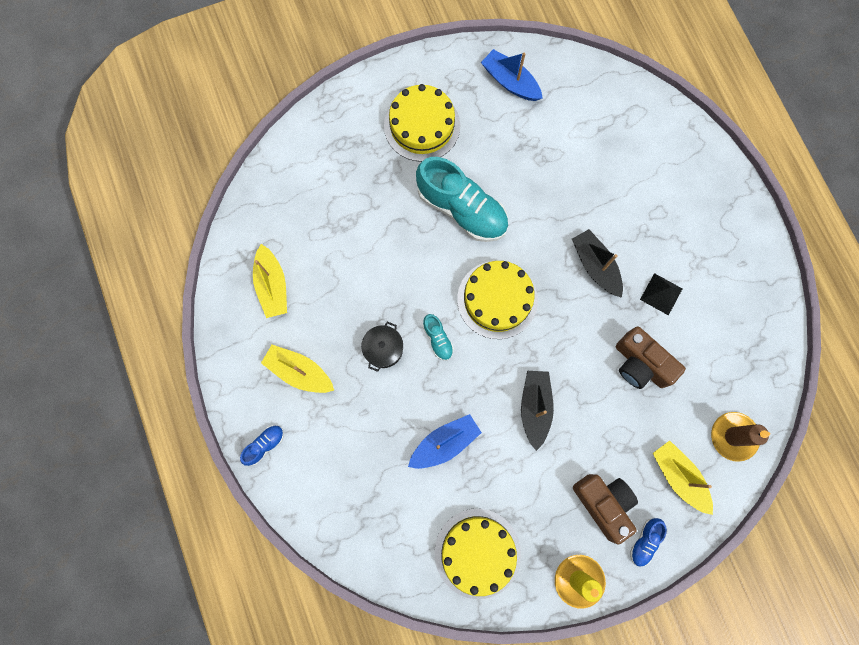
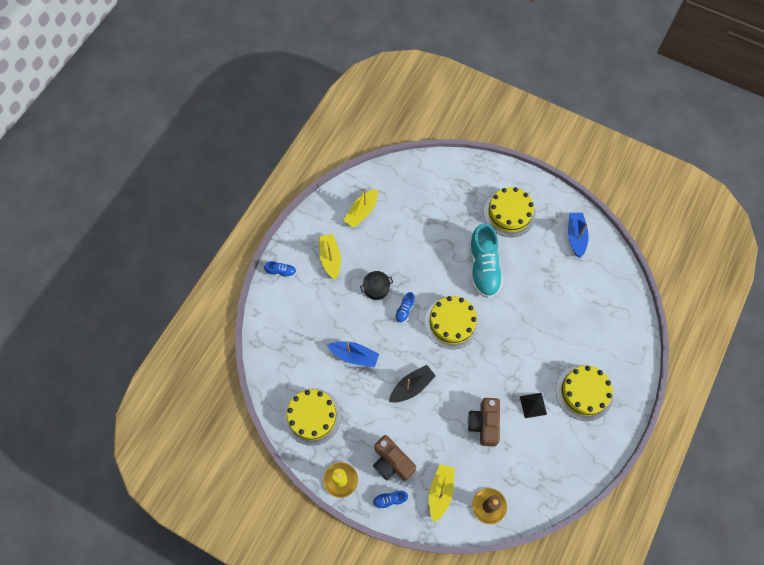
camera: 50 degrees right, 10 degrees down
(438, 339) = (404, 310): turquoise shoe -> blue shoe
(595, 266) = (516, 358): black boat -> none
(603, 503) = (392, 462): brown camera -> brown camera turned 120 degrees clockwise
(689, 229) = (584, 392): none -> yellow cake

